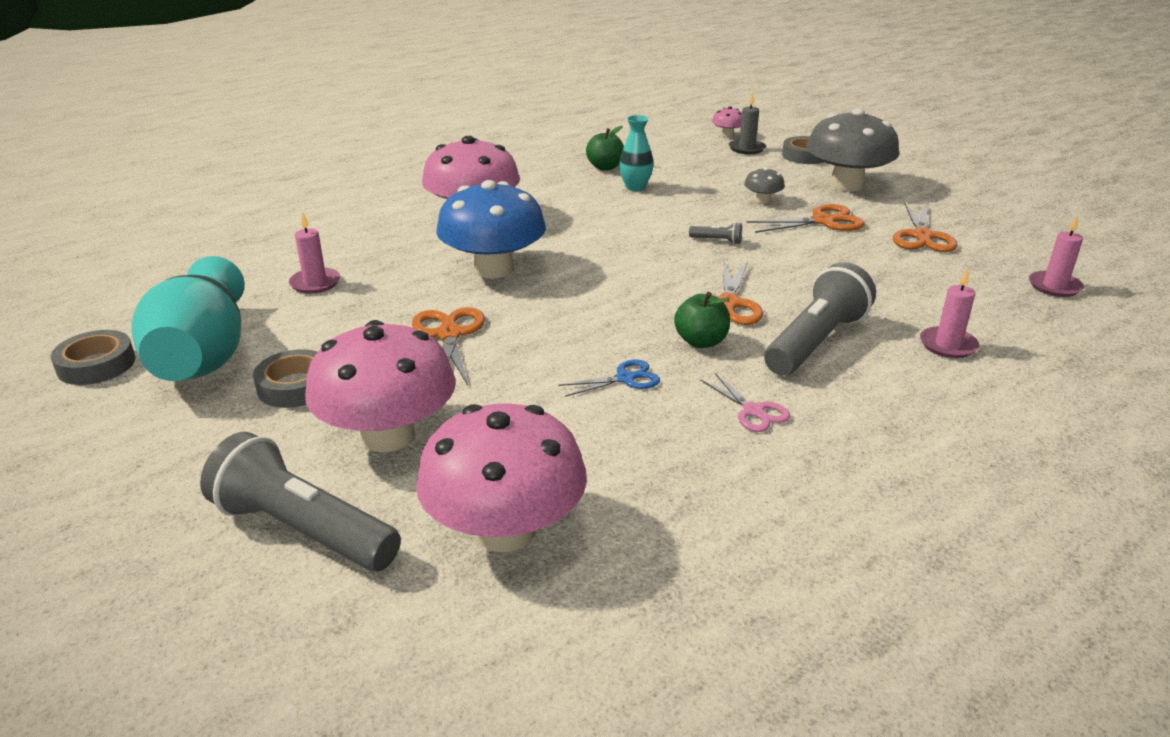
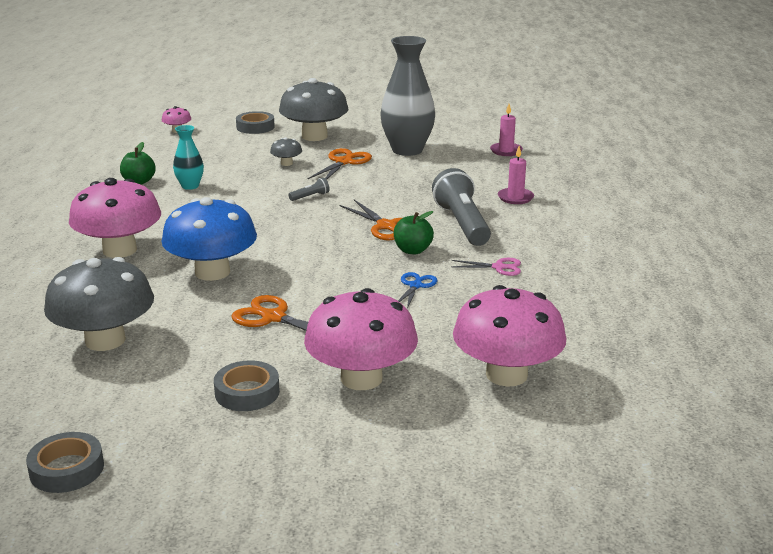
camera: 50 degrees left, 5 degrees down
(203, 356) = (138, 417): turquoise vase -> none
(303, 530) = (422, 438): grey flashlight -> none
(315, 283) = (105, 340): pink candle -> grey mushroom
(746, 149) = (209, 135): grey candle -> none
(922, 236) = (407, 150): orange scissors -> grey vase

